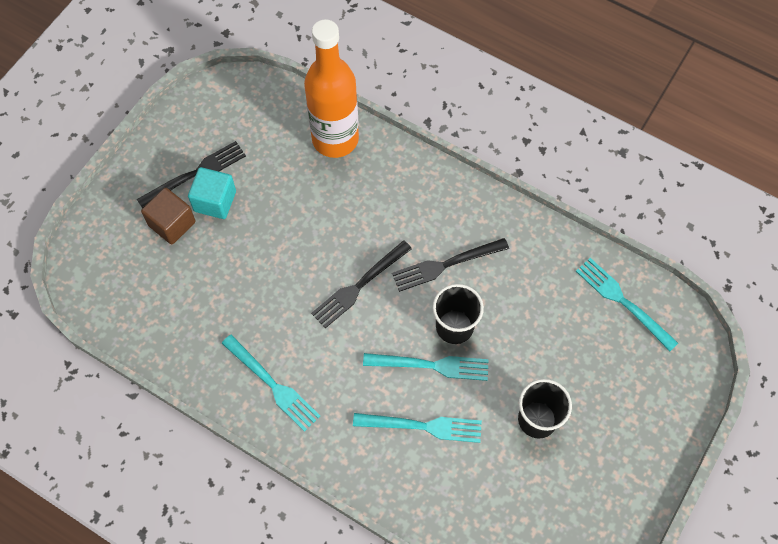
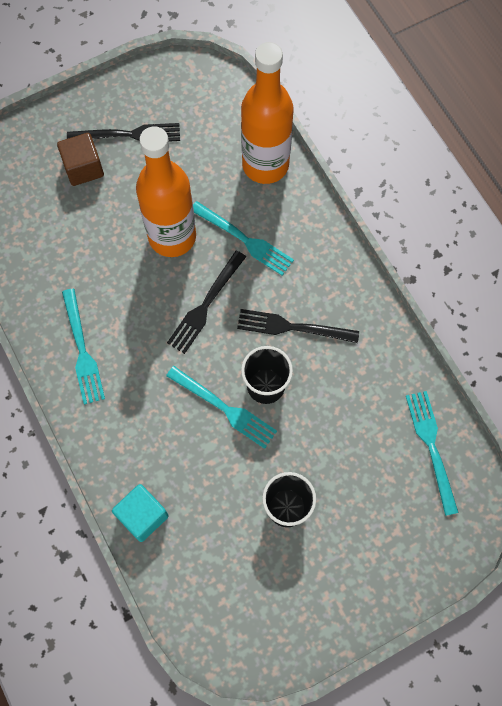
camera: 30 degrees right, 5 degrees up
(215, 201) = (130, 167): turquoise cube -> turquoise cube (142, 516)
(291, 242) = (172, 236): none -> orange bottle
(359, 286) = (205, 305): black fork -> black fork turned 45 degrees counterclockwise
(423, 426) = (185, 457): turquoise fork -> turquoise fork (245, 240)

